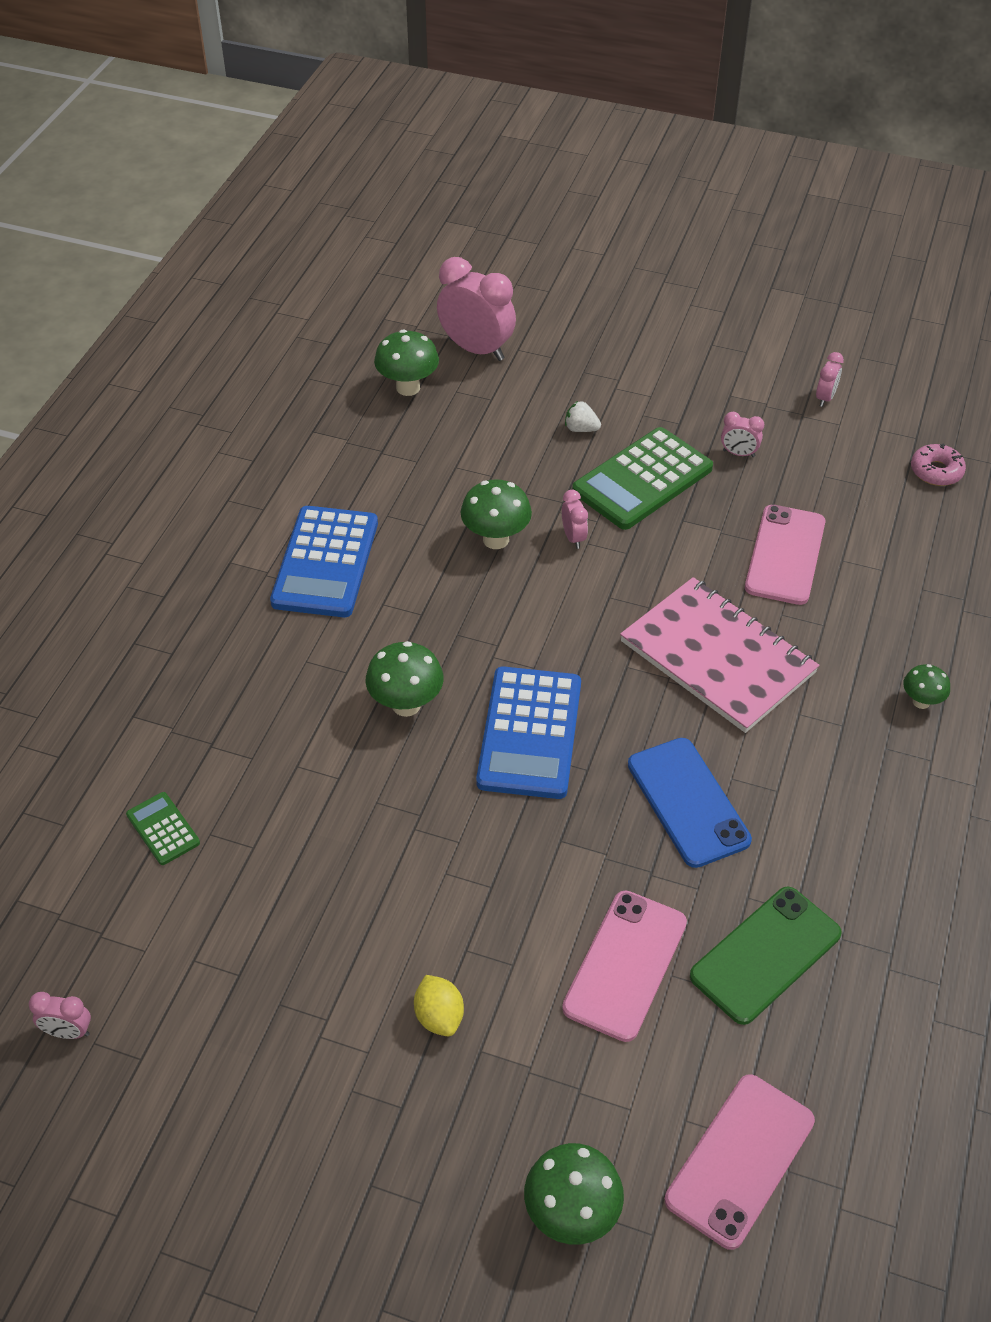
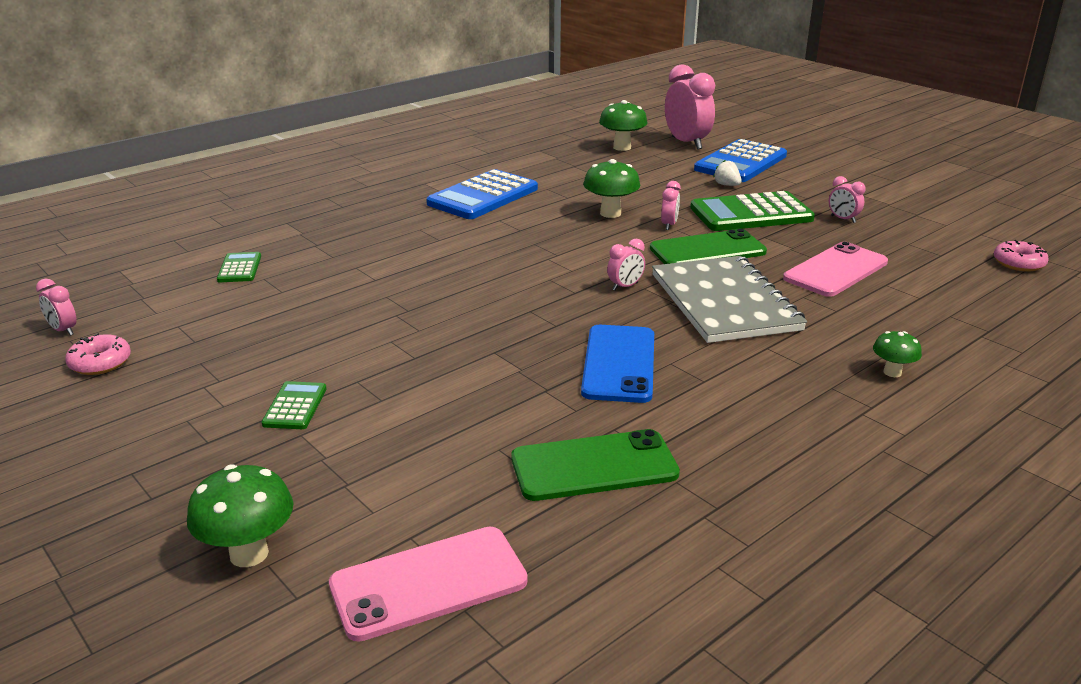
camera: 30 degrees right, 20 degrees down
(170, 1059) = (100, 363): none -> pink donut
(406, 705) = (461, 262): green mushroom -> none
(439, 1016) = (295, 406): yellow lemon -> green calculator
(530, 733) = (533, 297): blue calculator -> blue calculator (741, 163)
(625, 965) = (467, 430): pink phone -> none
(643, 570) = (707, 250): none -> green phone
(717, 657) = (724, 302): pink notebook -> grey notebook
(825, 398) = (944, 211): pink clock -> pink clock (625, 286)

